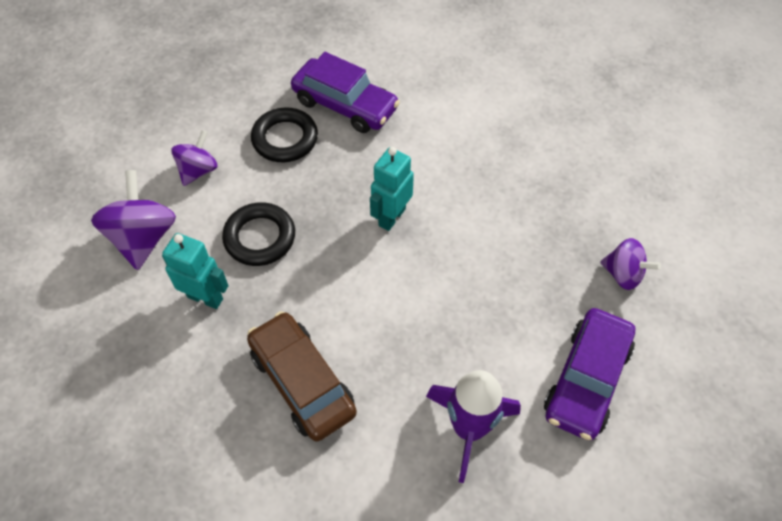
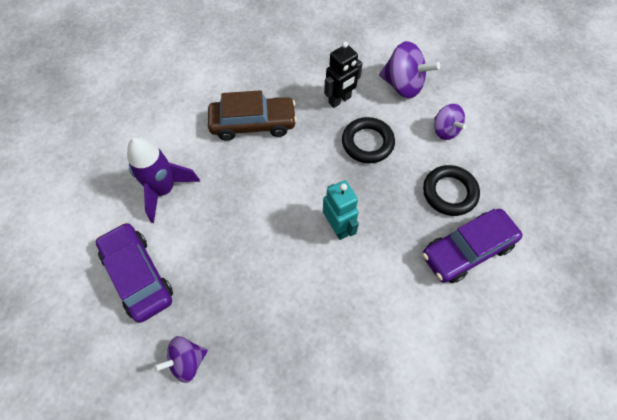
camera: 120 degrees right, 5 degrees up
(205, 297) = (340, 100): turquoise robot -> black robot

